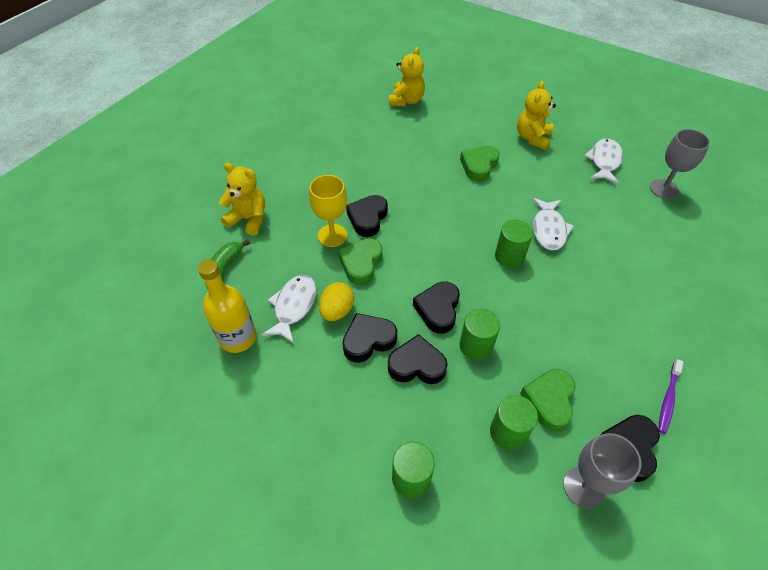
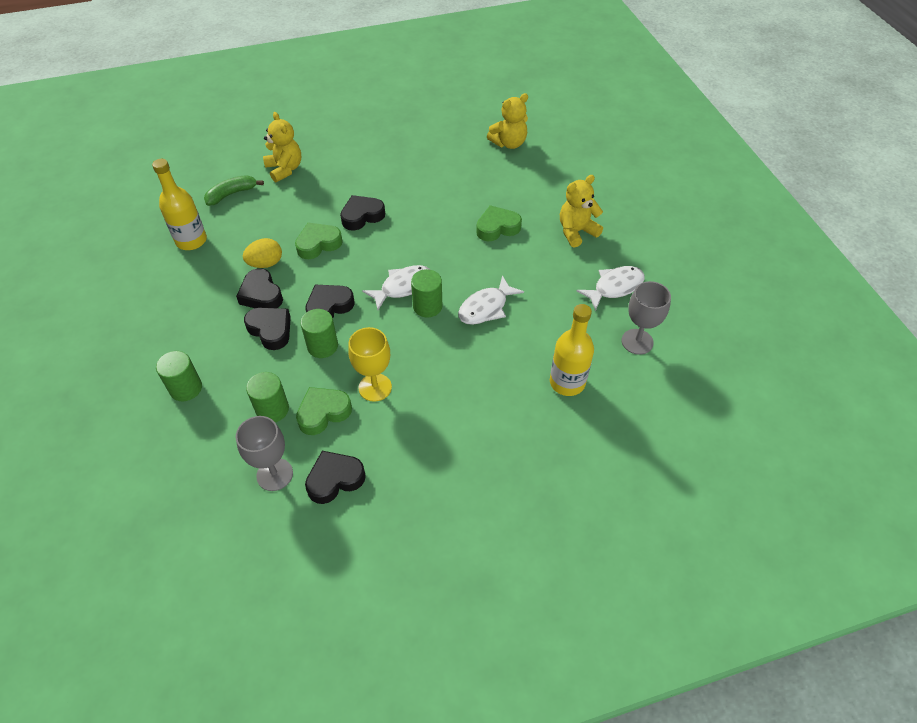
camera: 40 degrees right, 0 degrees up
(293, 306) = (244, 243): white fish -> white fish (403, 287)
(332, 235) = (324, 213): yellow goblet -> yellow goblet (375, 387)
(368, 340) = (261, 294): black heart -> black heart turned 135 degrees counterclockwise
(665, 246) = (567, 382): none -> yellow bottle
(668, 399) = (406, 475): purple toothbrush -> none

